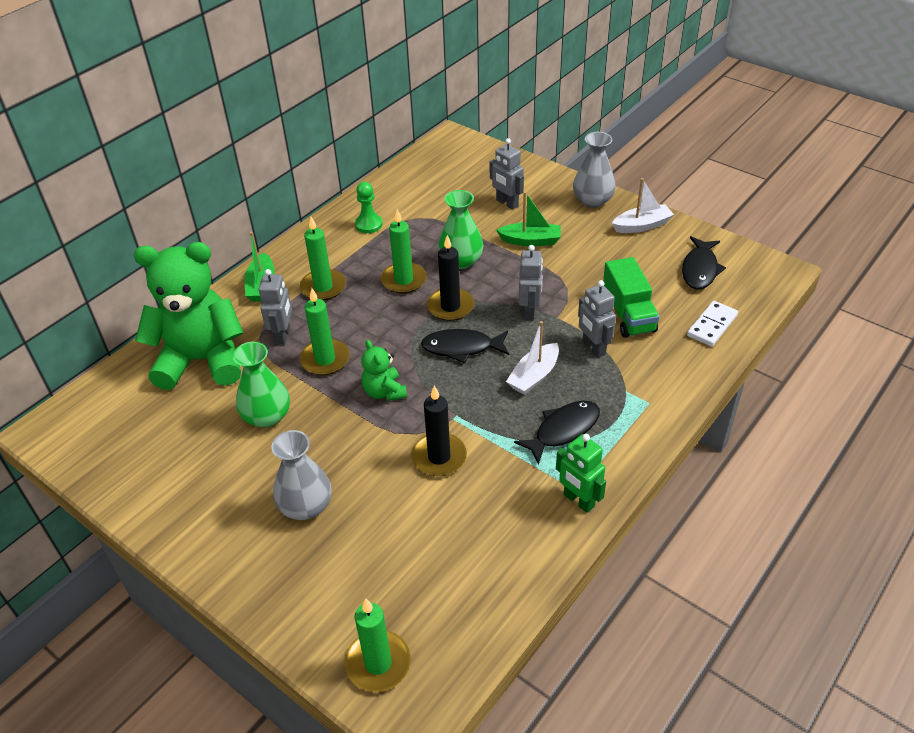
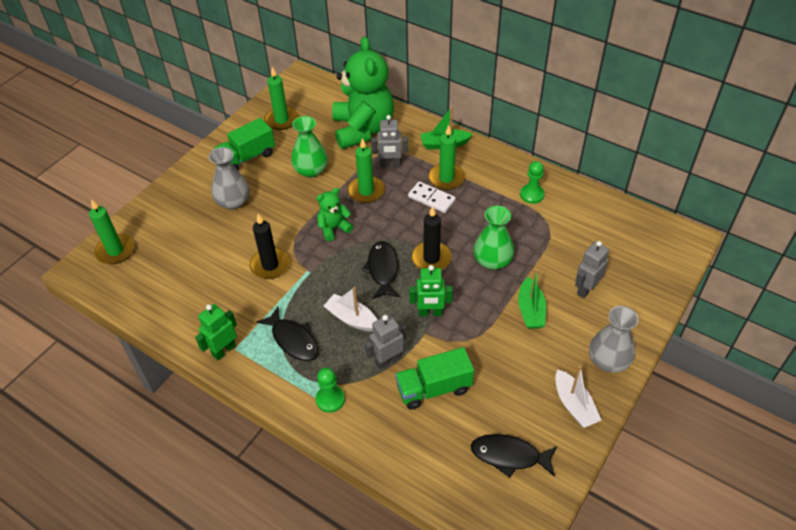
camera: 85 degrees right, 5 degrees up
(213, 494) = (246, 158): none -> green truck
(403, 280) = (461, 225): green candle -> green candle (281, 120)
(529, 312) = (430, 313): grey robot -> green robot
(646, 396) = (330, 399): none -> green pawn
(712, 325) = (424, 460): white domino -> white domino (431, 198)

